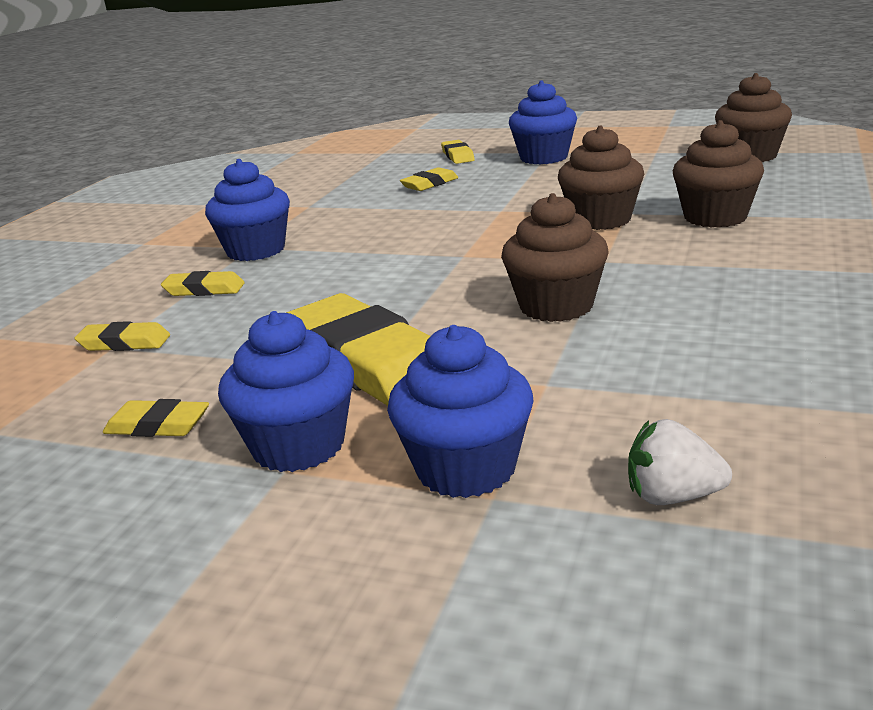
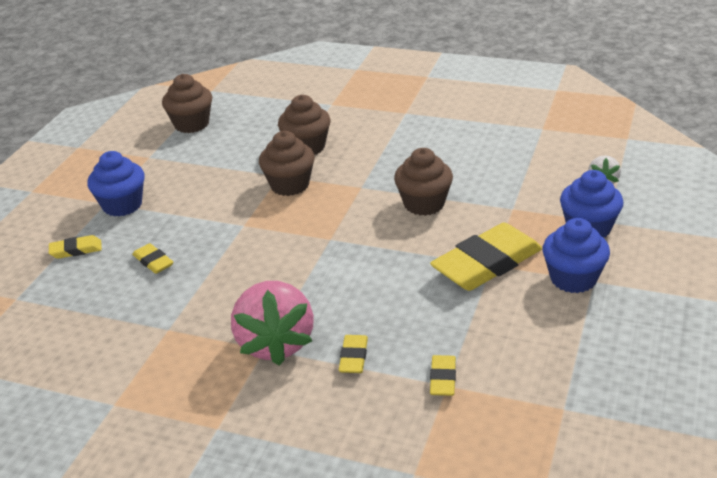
camera: 90 degrees left, 10 degrees up
(158, 426) = (555, 334): yellow eraser -> none
(256, 250) = (275, 343): blue cupcake -> pink strawberry

